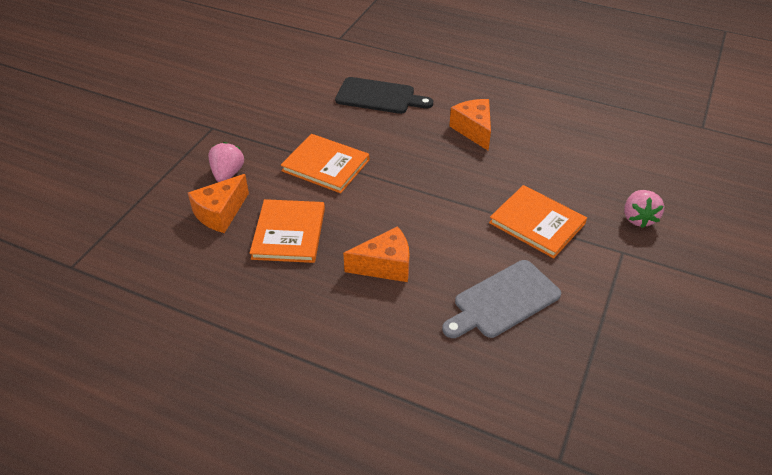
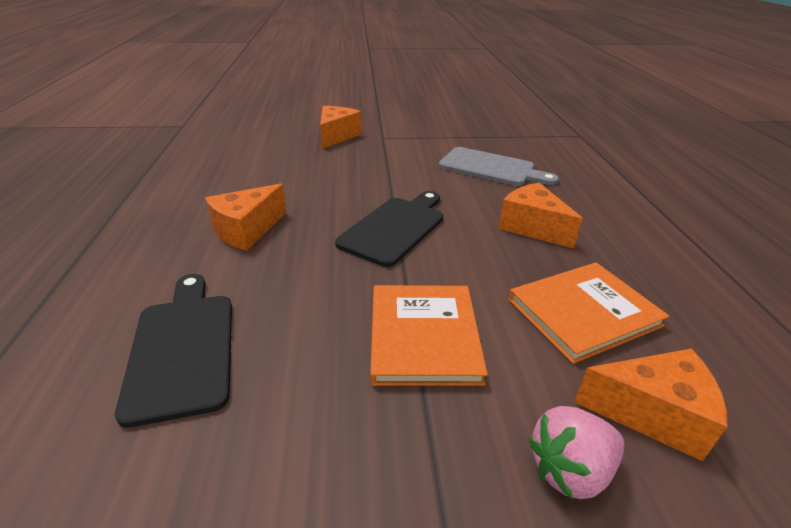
camera: 120 degrees left, 10 degrees down
(434, 193) = (395, 228): none -> black cutting board
(537, 223) = (384, 169): orange book -> none
(638, 218) = (336, 136): pink strawberry -> orange cheese

